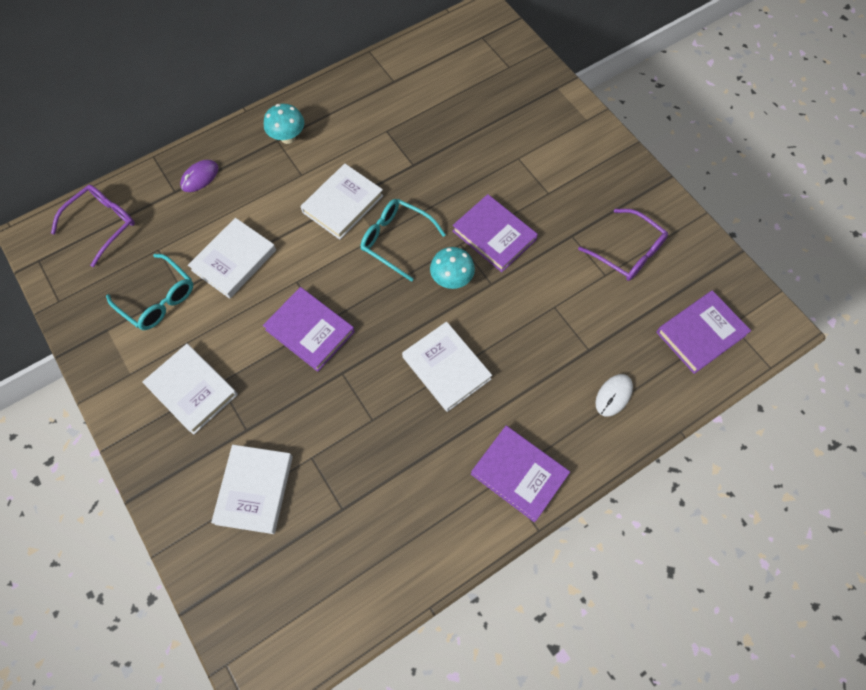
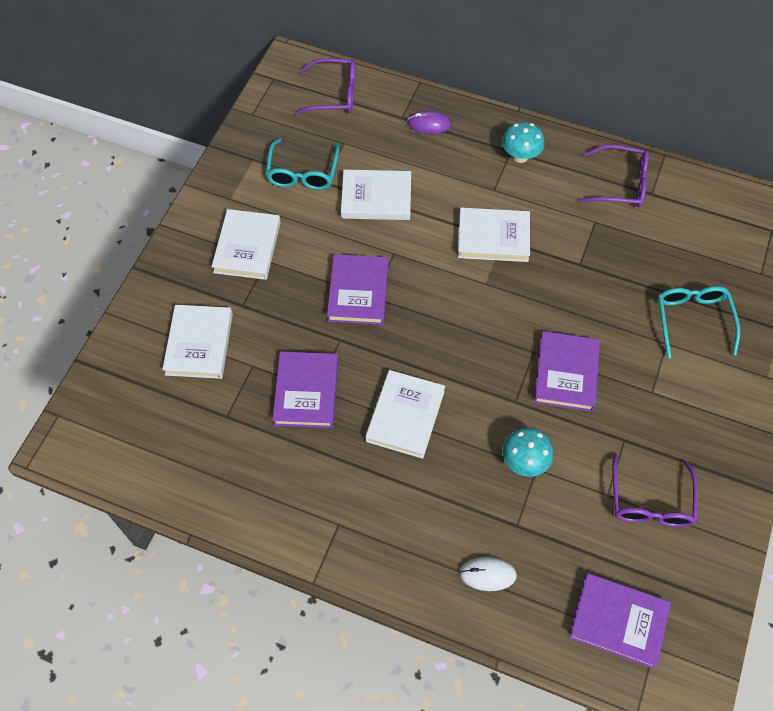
camera: 55 degrees right, 5 degrees down
(255, 490) = (199, 344): white book -> white book turned 60 degrees counterclockwise
(369, 93) = (620, 184): none -> purple glasses
(396, 240) = (493, 299): turquoise glasses -> turquoise glasses (692, 320)
(451, 279) = (492, 367): turquoise mushroom -> turquoise mushroom (524, 462)
(519, 474) = (352, 536): purple book -> purple book (306, 392)

